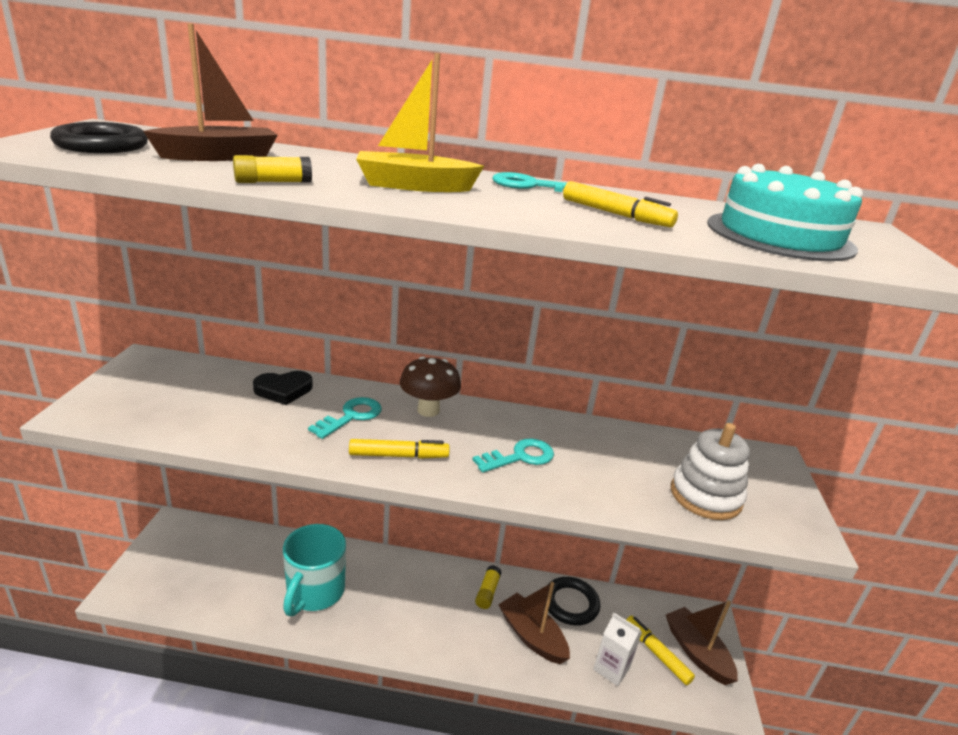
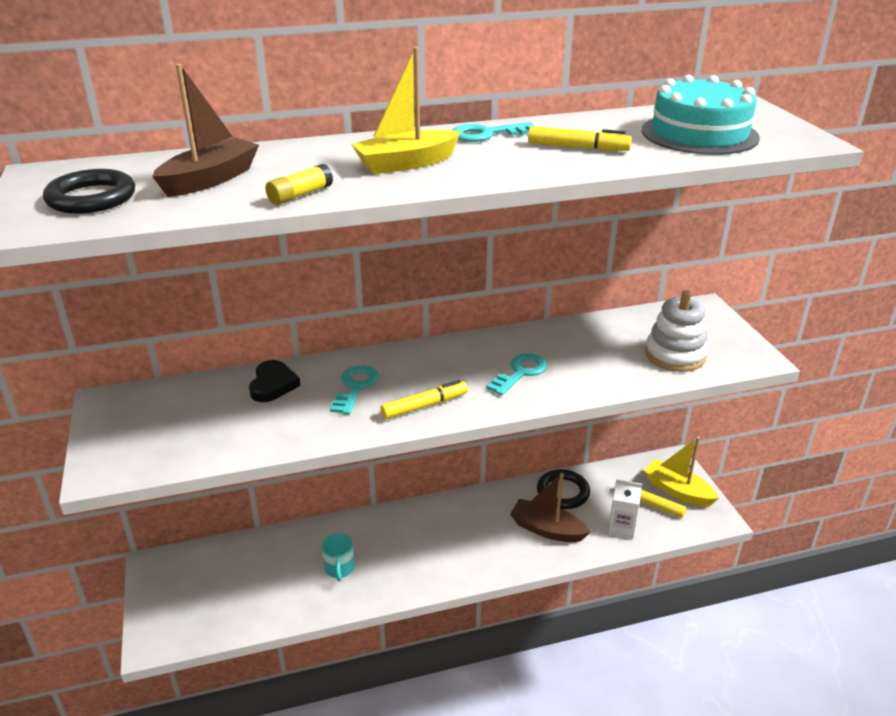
camera: 20 degrees left, 5 degrees up
(283, 390) = (273, 385): black heart -> black heart turned 45 degrees counterclockwise
(314, 592) = (339, 569): turquoise mug -> turquoise mug, size x0.53
(428, 410) = (416, 359): brown mushroom -> none
(487, 592) = (490, 510): yellow glue stick -> none
(697, 652) = (677, 491): brown boat -> yellow boat

